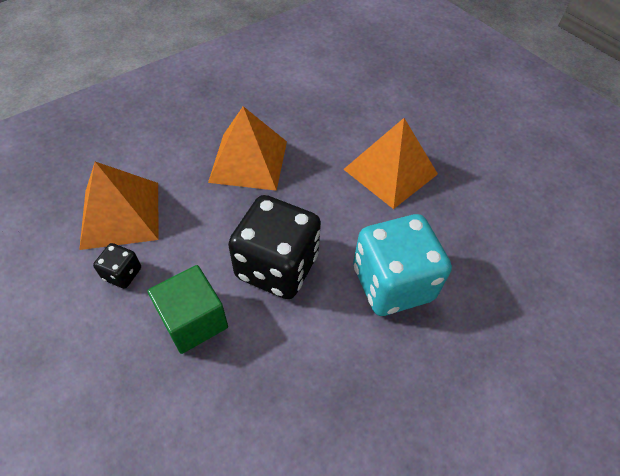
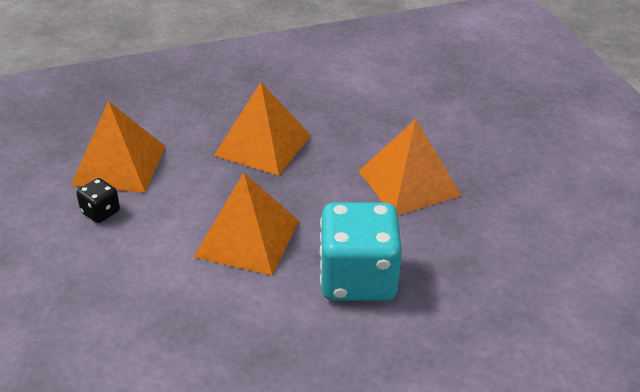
camera: 20 degrees right, 15 degrees down
(193, 321) = (148, 263): green cube -> none
(277, 266) = (247, 238): black dice -> orange pyramid

